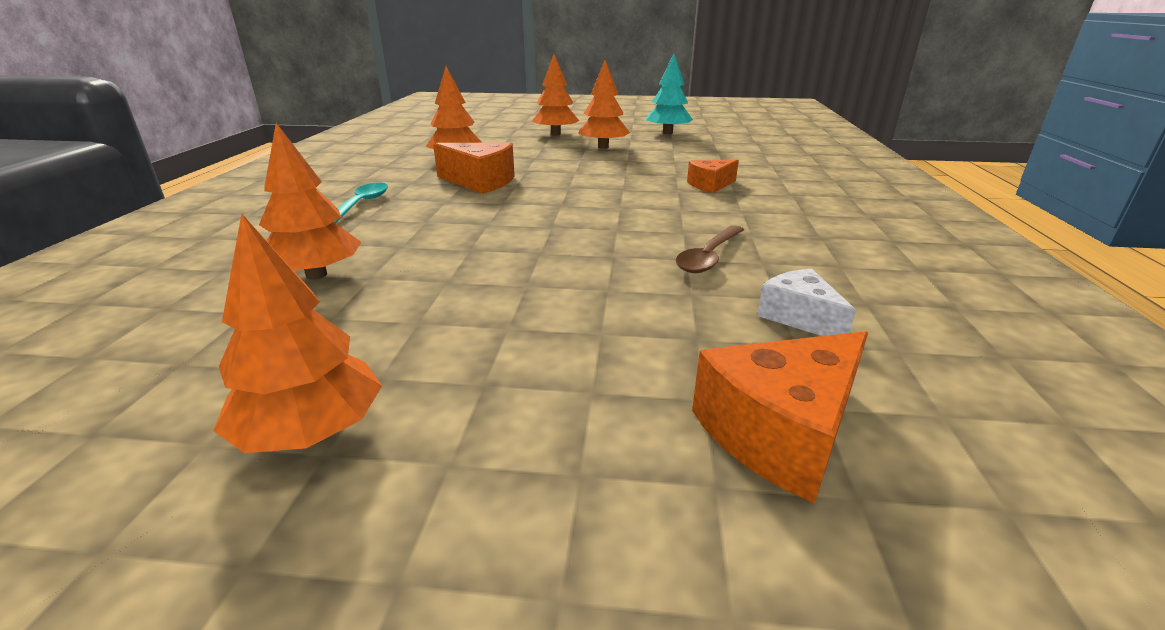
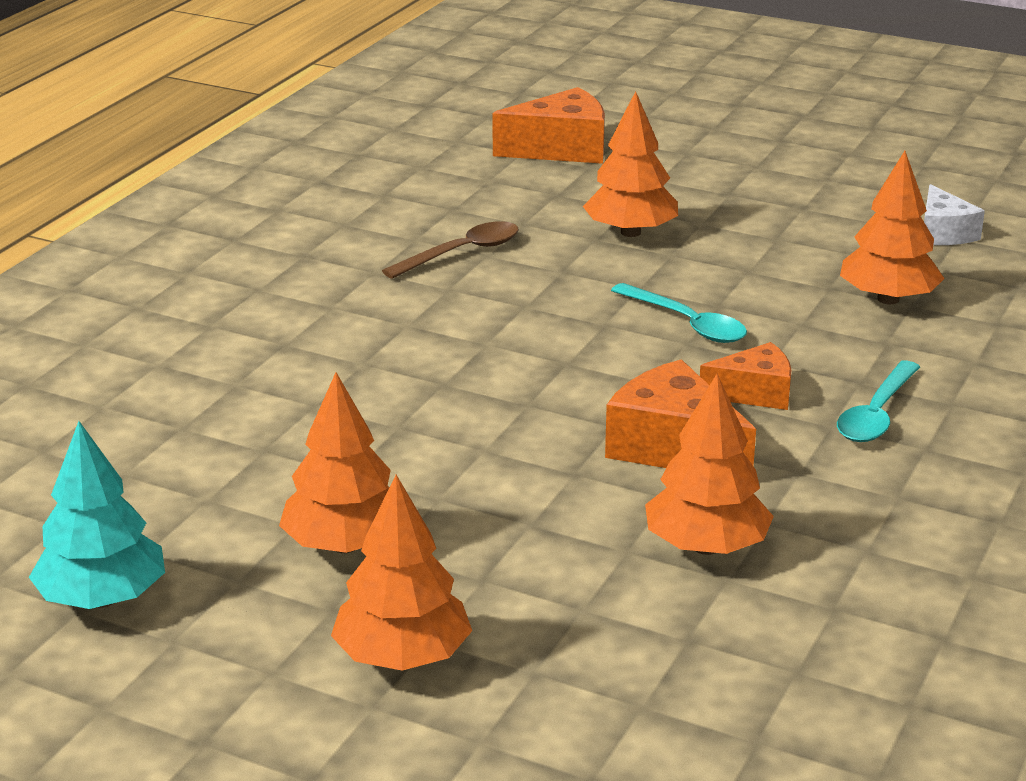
camera: 160 degrees left, 0 degrees up
(312, 432) = (839, 188): orange tree -> orange tree (630, 232)
(492, 234) = (686, 323): none -> turquoise spoon
(710, 185) = (296, 366): orange cheese -> orange cheese (754, 393)
(799, 317) = (458, 193): white cheese -> white cheese (943, 233)

